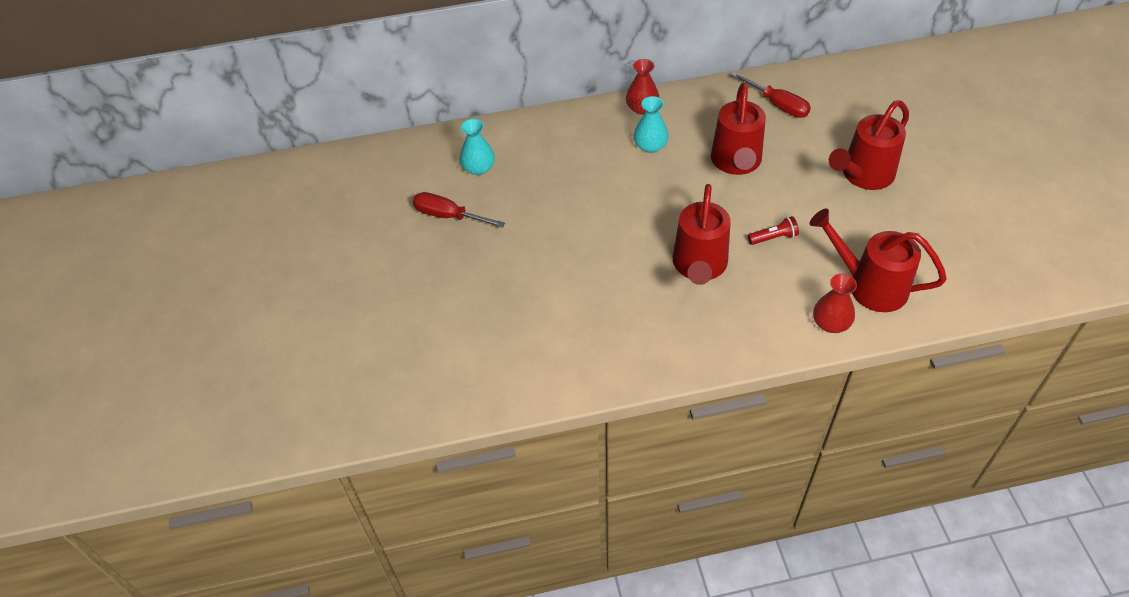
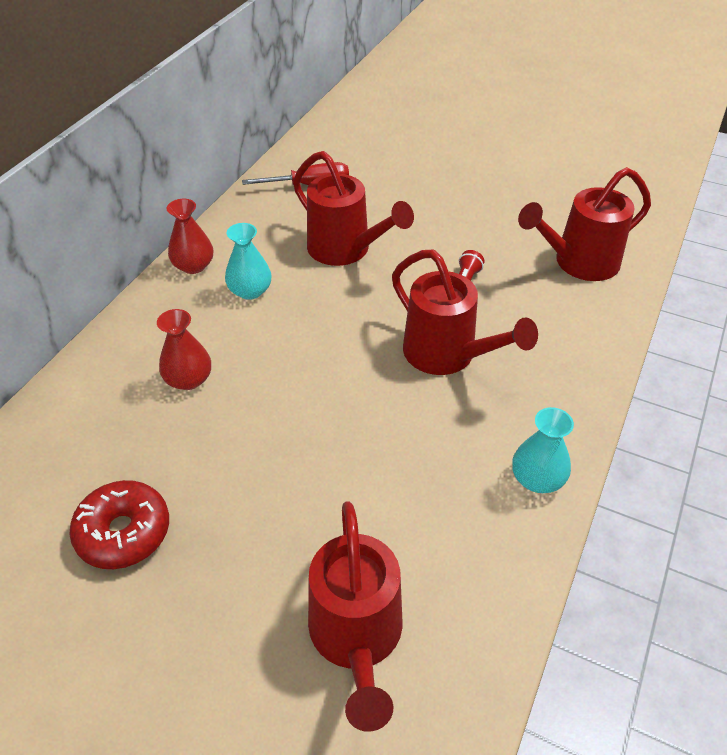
camera: 55 degrees left, 5 degrees down
(448, 216) = (124, 532): red screwdriver -> red donut
(478, 168) = (90, 450): turquoise vase -> turquoise vase (537, 479)
(831, 323) = (602, 312): red vase -> red vase (188, 379)
(863, 176) = (451, 192): red watering can -> red watering can (356, 639)

